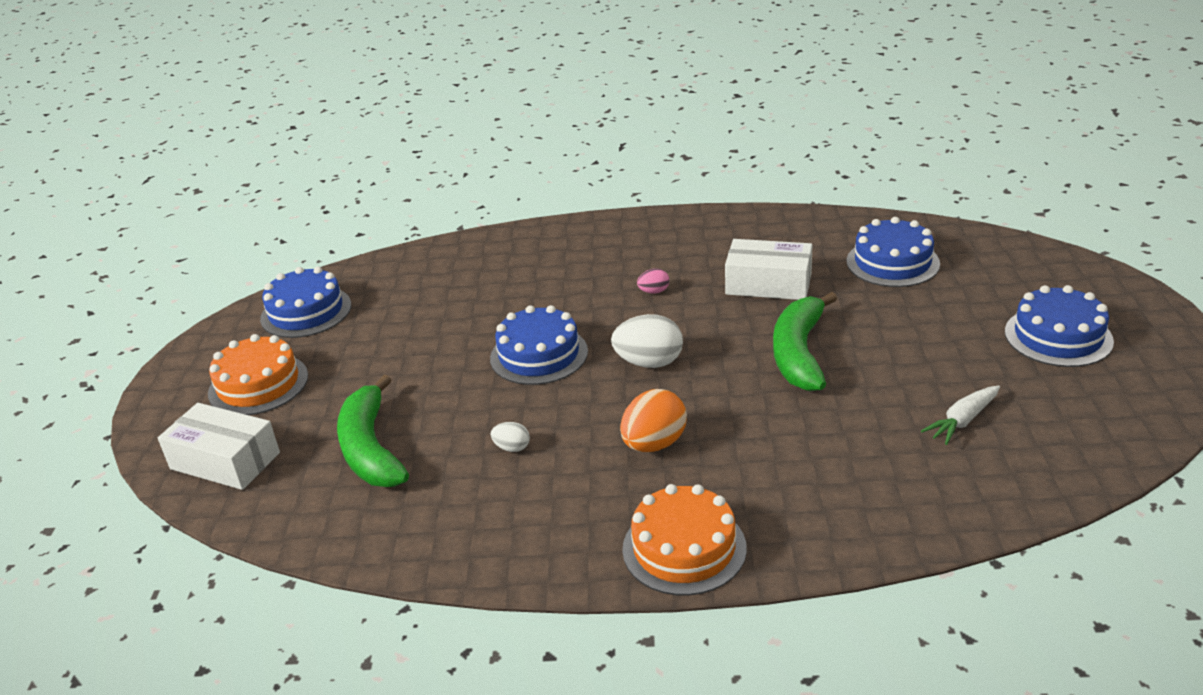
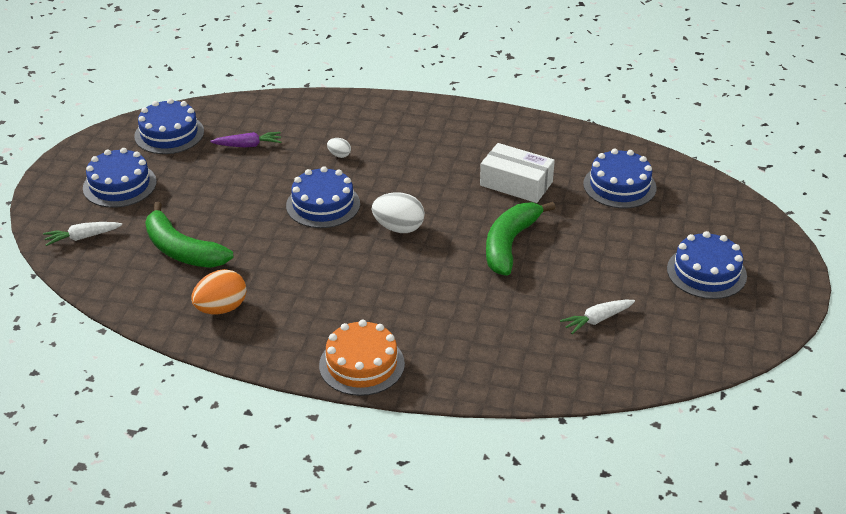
camera: 10 degrees right, 5 degrees up
(225, 461) = (82, 237): white box -> white carrot
(258, 384) = (119, 185): orange cake -> blue cake
(371, 448) = (182, 250): green banana -> green banana turned 45 degrees counterclockwise
(414, 305) = (248, 145): none -> purple carrot
(512, 448) = (277, 270): white egg -> white egg (339, 155)
(654, 291) = (428, 172): pink egg -> none
(654, 444) = (374, 289): orange egg -> orange egg (221, 308)

